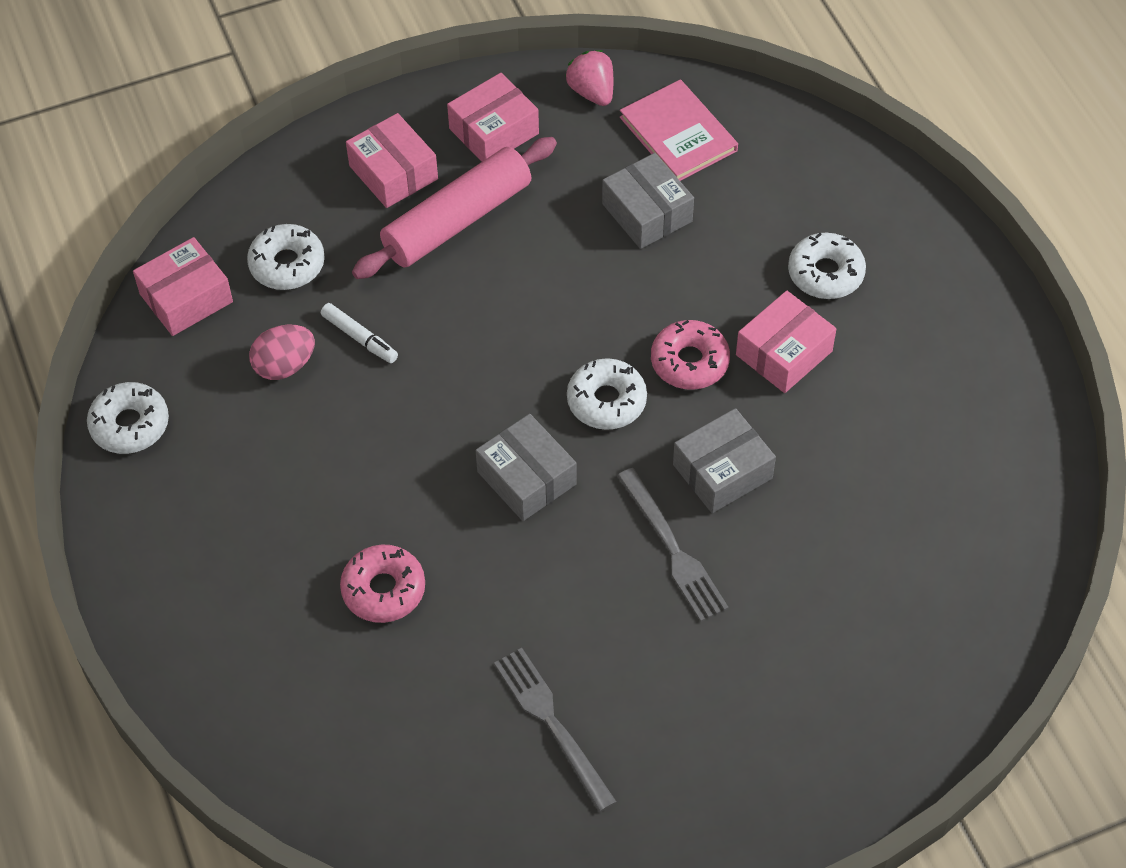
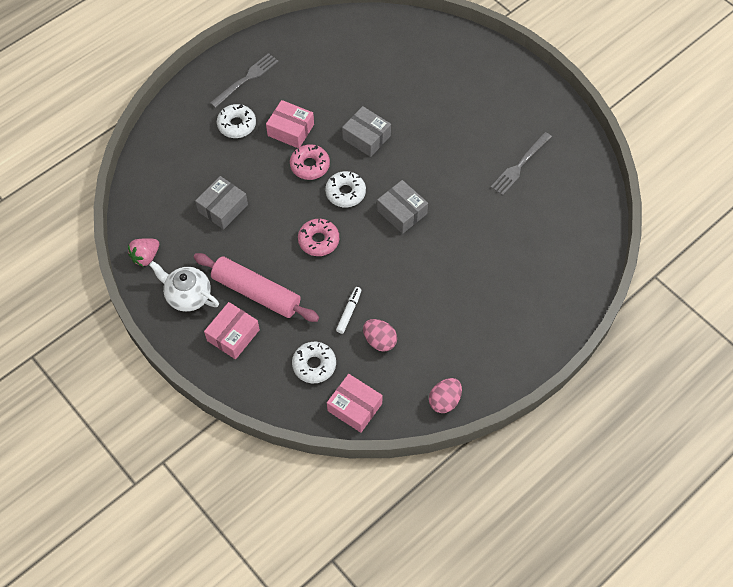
camera: 110 degrees left, 5 degrees up
(130, 425) = (444, 400): white donut -> pink egg
(383, 589) = (486, 250): pink donut -> pink donut (318, 240)
(494, 131) = (188, 295): pink box -> white teapot
(526, 478) = (402, 212): grey box -> grey box turned 75 degrees counterclockwise
(673, 549) = (415, 145): grey fork -> grey fork (246, 79)
(678, 134) = (164, 208): pink book -> none

